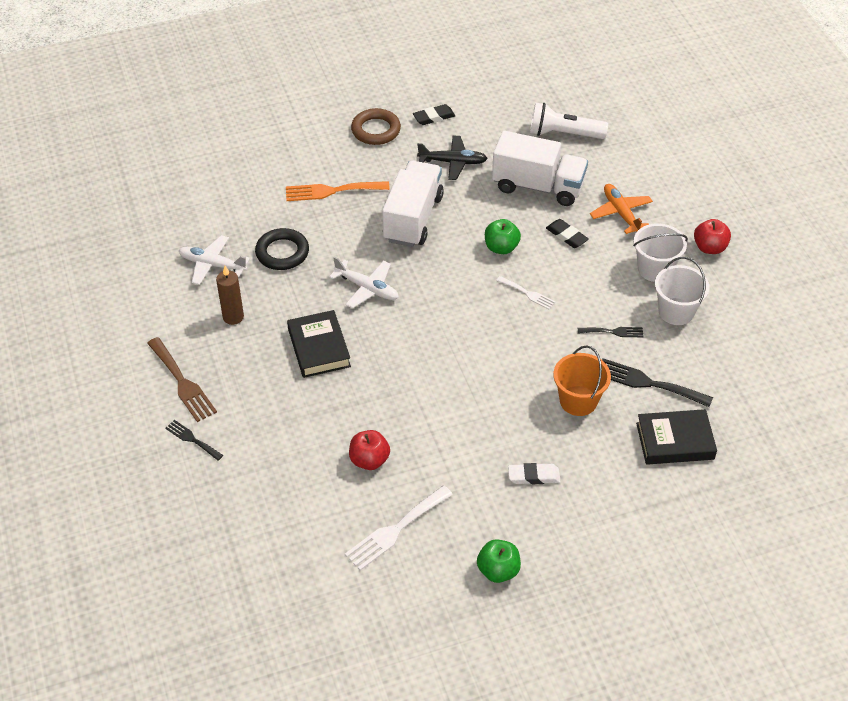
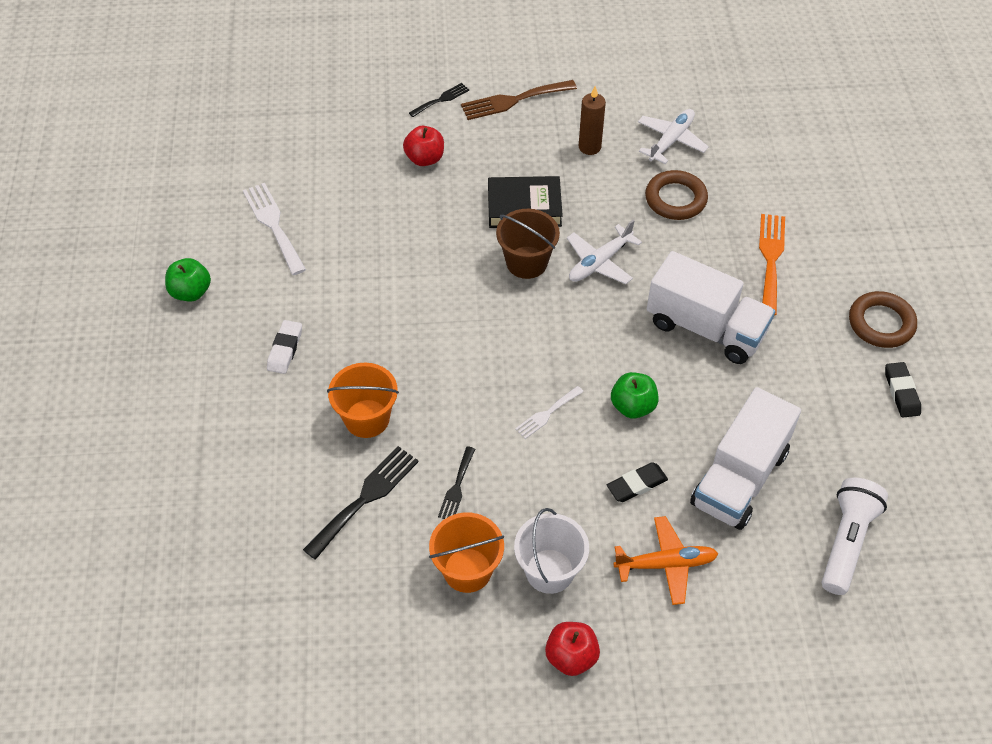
camera: 105 degrees right, 5 degrees up
(282, 252) = (675, 199): black ring -> brown ring
(369, 460) = (363, 221): red apple -> red apple (425, 159)
(382, 334) = (526, 262): none -> brown bucket
(453, 162) = (804, 393): black plane -> none
(675, 441) = (272, 497): black book -> none
(676, 311) = (467, 570): white bucket -> orange bucket

